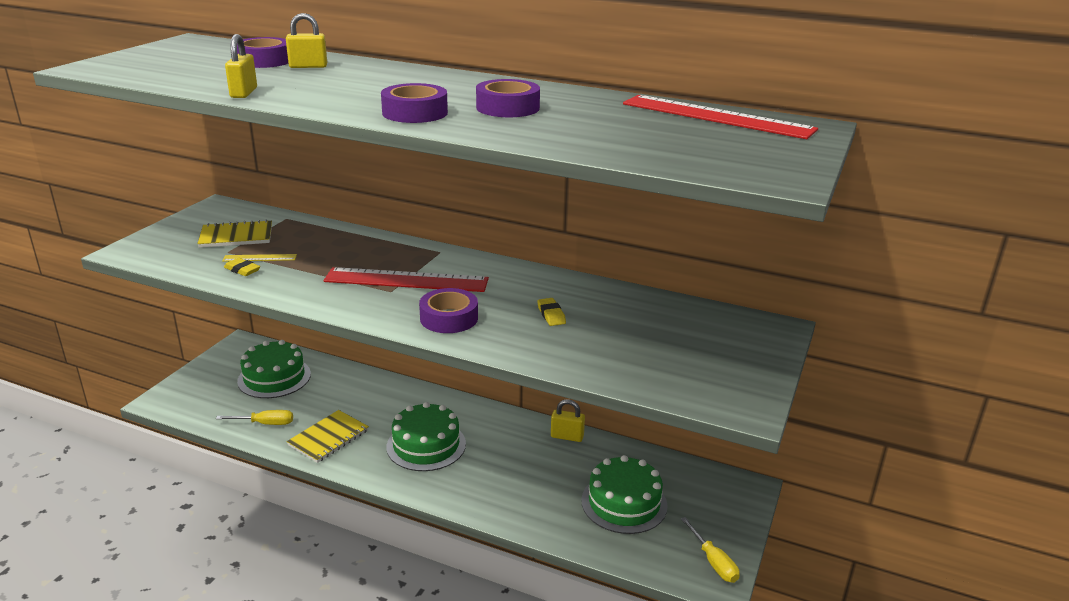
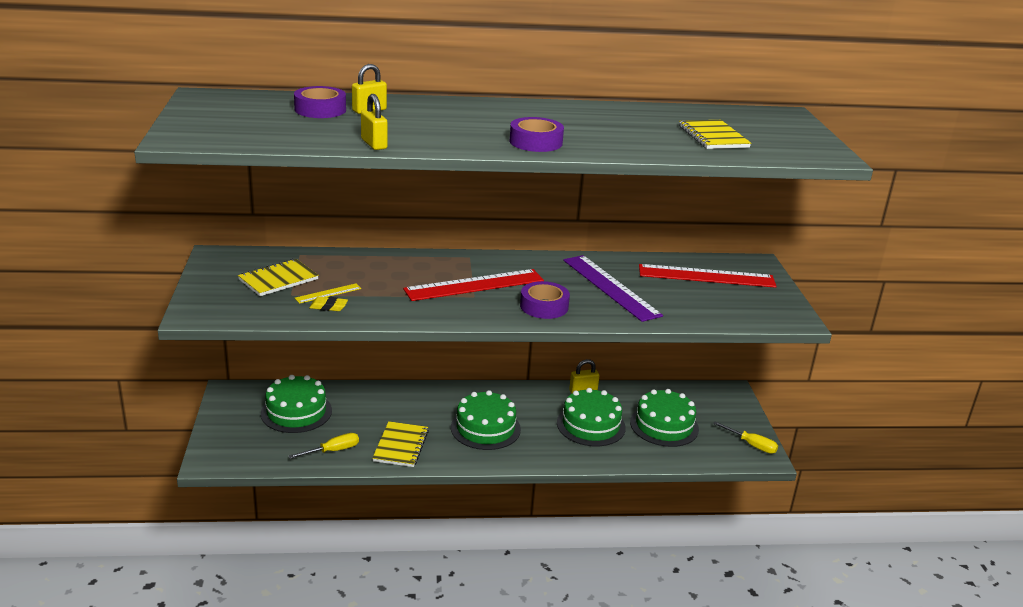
camera: 30 degrees left, 0 degrees up
(507, 108) = (588, 128): purple tape -> none
(539, 476) = (591, 425): none -> green cake
(551, 315) = (610, 287): yellow eraser -> purple ruler
(650, 136) = (713, 137): none -> yellow notebook
(716, 117) = (725, 115): red ruler -> red ruler (706, 276)

